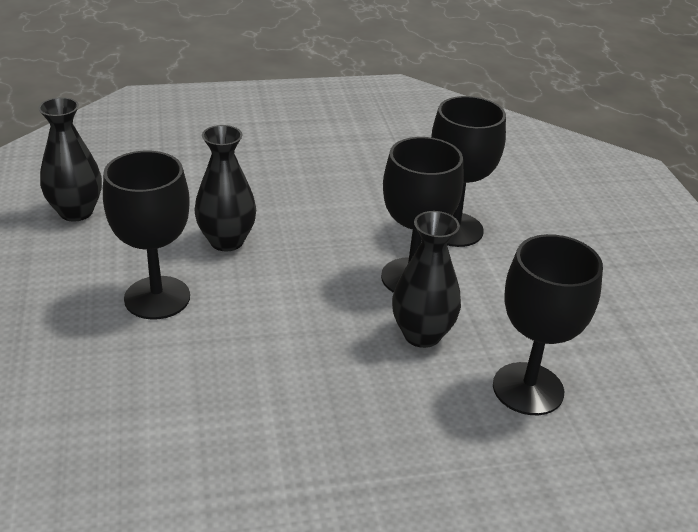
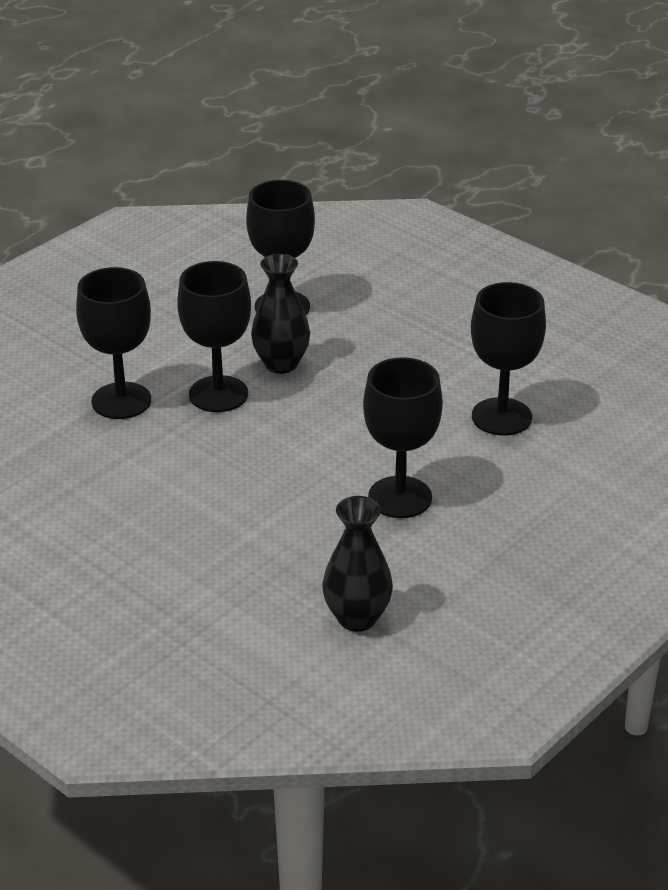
camera: 125 degrees left, 0 degrees up
(170, 430) = (501, 417): none -> black goblet
(226, 241) = (287, 506): black vase -> none

